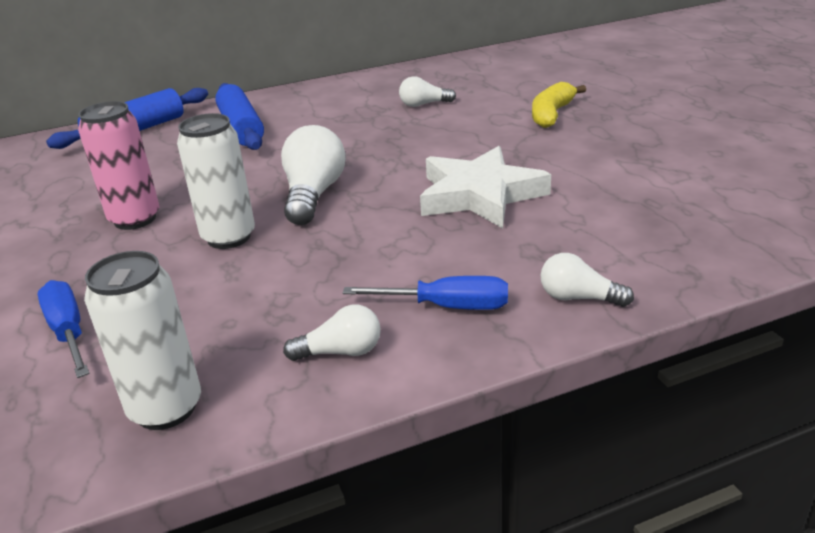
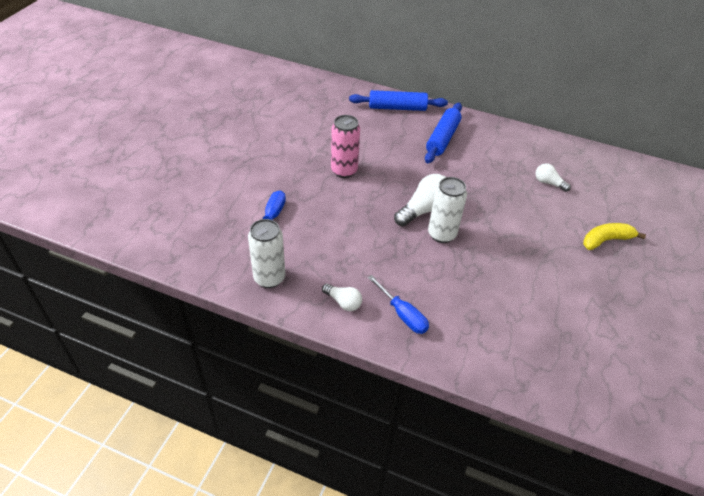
camera: 40 degrees right, 15 degrees up
(229, 237) = (366, 209): white can -> white can (442, 234)
(480, 195) = (493, 267): white star -> none
(578, 298) = (457, 355): white light bulb -> none

